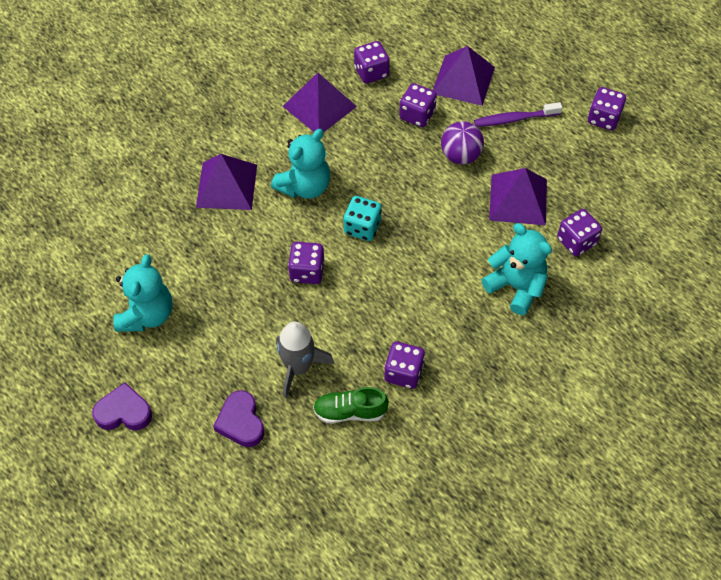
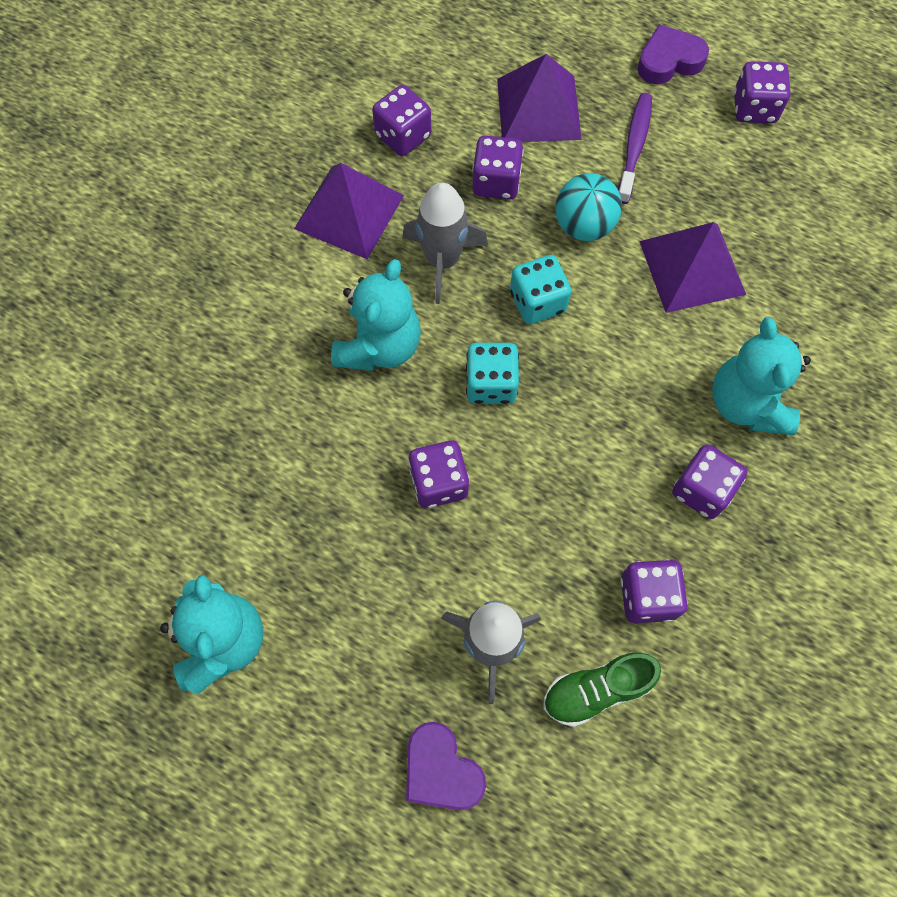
camera: 20 degrees left, 10 degrees up
(124, 412) = (251, 823): purple heart -> purple heart (669, 61)
(226, 186) = (261, 384): purple pyramid -> none
(364, 150) = (442, 260): none -> grey rocket
(411, 190) = (537, 302): none -> turquoise dice
(460, 155) = (583, 225): purple ball -> turquoise ball
(514, 119) = (634, 146): purple toothbrush -> purple toothbrush turned 135 degrees clockwise
(516, 287) = (747, 403): turquoise teddy bear -> turquoise teddy bear turned 120 degrees counterclockwise
(576, 241) = (798, 305): purple dice -> purple dice (702, 490)

